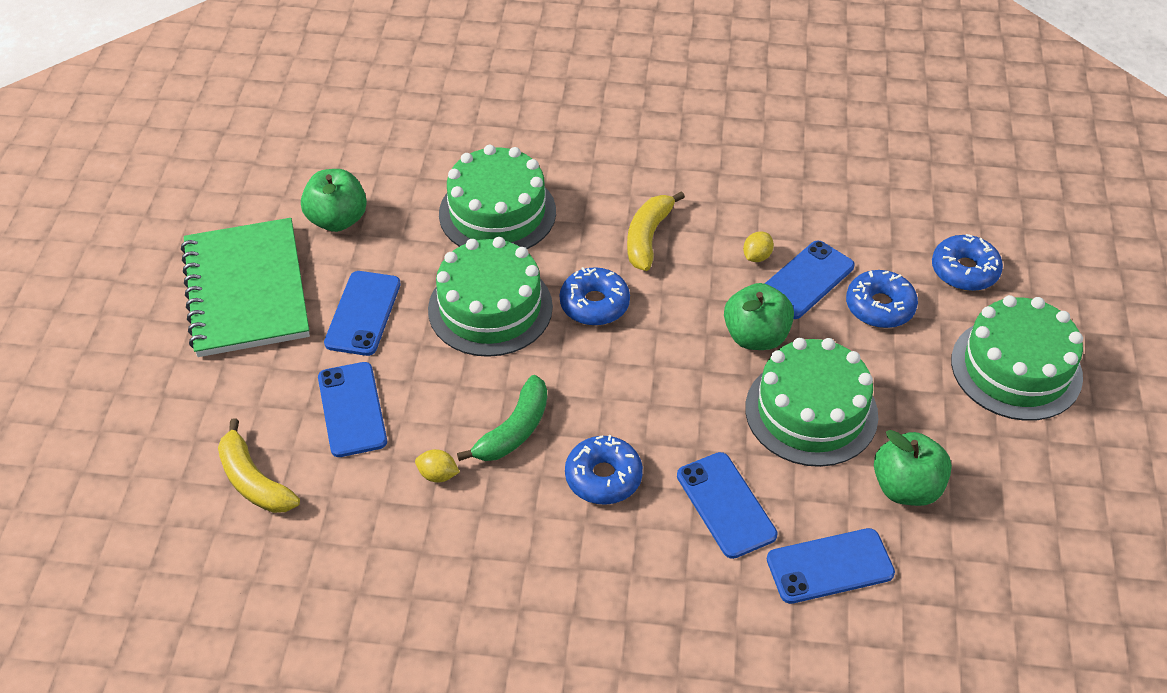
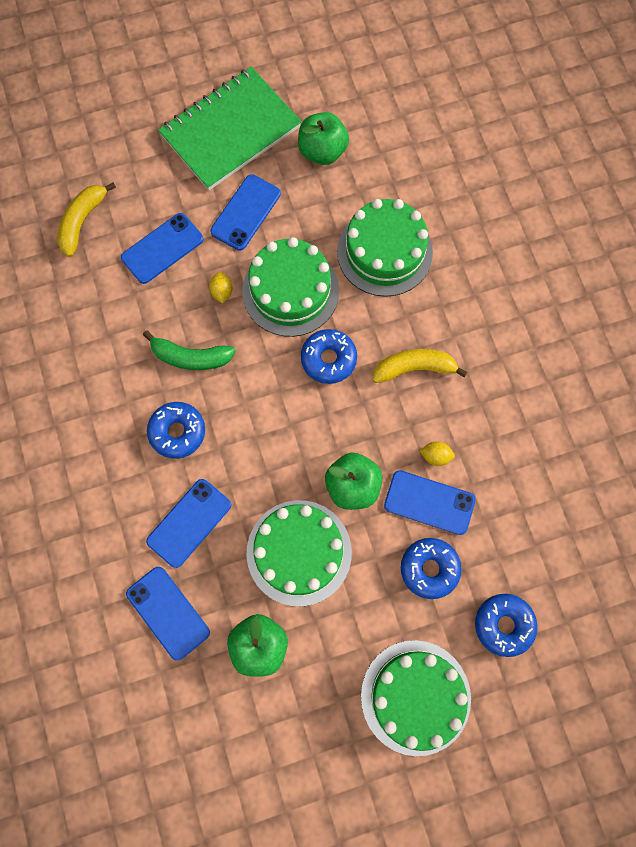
camera: 65 degrees right, 25 degrees up
(363, 313) = (246, 213): blue phone -> blue phone turned 45 degrees counterclockwise
(438, 475) = (134, 327): yellow lemon -> yellow lemon (222, 292)

